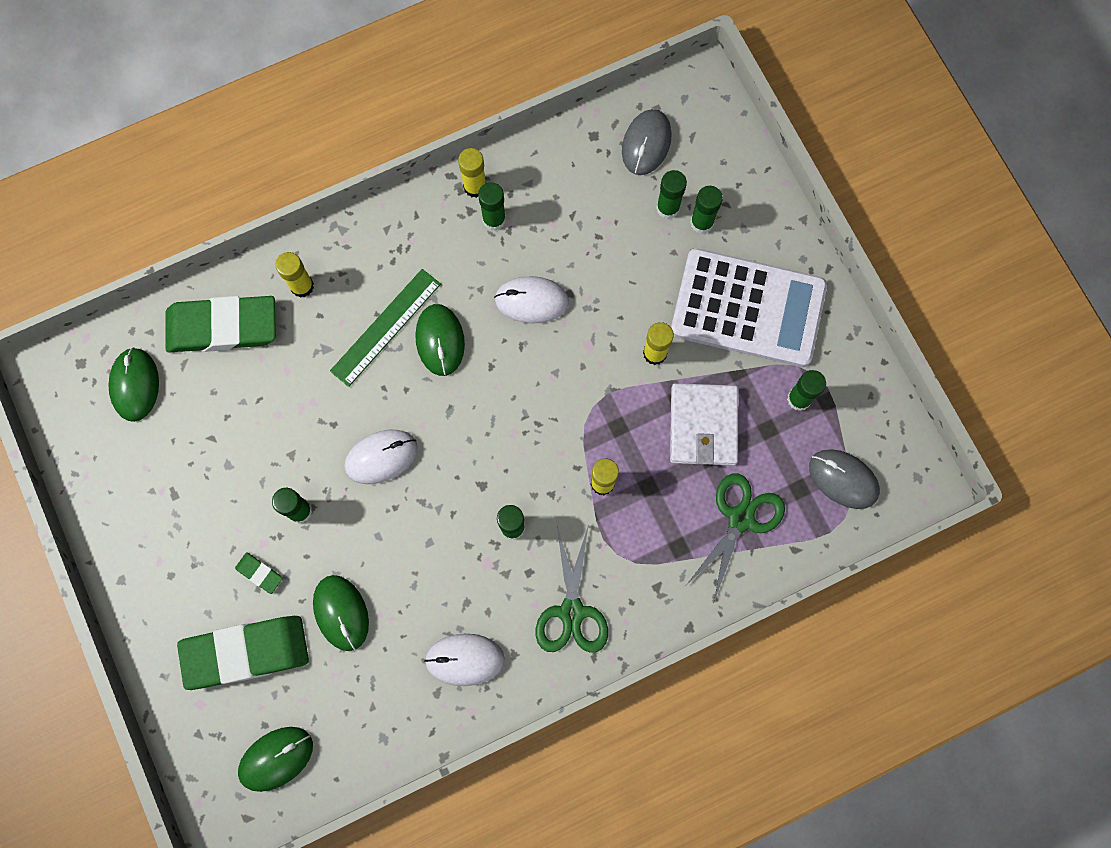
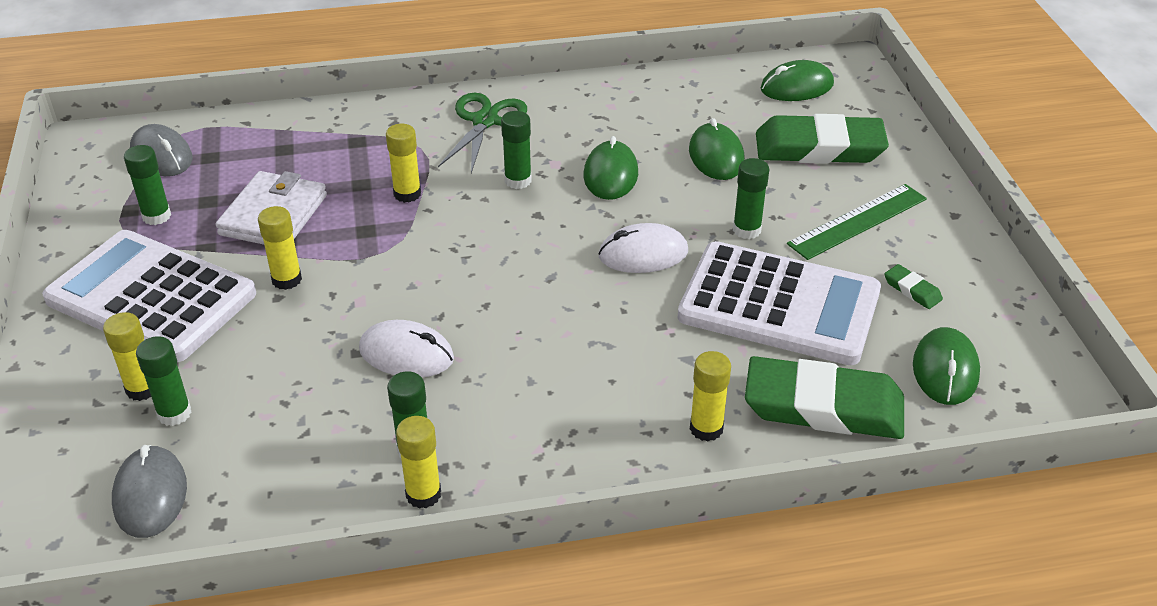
camera: 165 degrees left, 35 degrees down
(259, 573) = (798, 194): green eraser -> green eraser (912, 290)
(263, 424) = (779, 305): none -> white calculator
(385, 327) = (604, 365): green ruler -> green ruler (858, 221)
(440, 340) = (538, 339): green mouse -> green mouse (611, 175)
(464, 659) = (601, 111): white mouse -> none
(646, 143) = (150, 495): grey mouse -> grey mouse turned 45 degrees counterclockwise
(701, 223) = (142, 389): green glue stick -> yellow glue stick
(741, 519) = (283, 148): green scissors -> none

